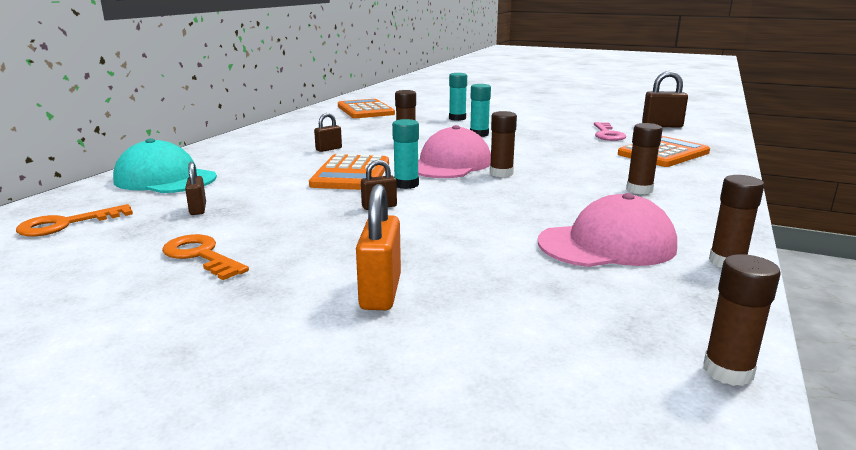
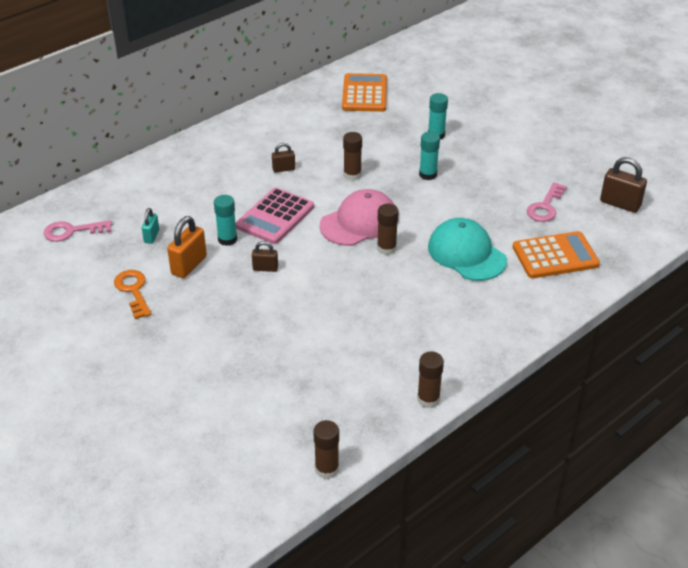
camera: 25 degrees right, 20 degrees up
(66, 224) = (72, 231): orange key -> pink key
(165, 179) = (146, 186): turquoise cap -> turquoise cap (466, 253)
(198, 209) = (151, 236): brown padlock -> turquoise padlock
(351, 174) = (275, 216): orange calculator -> pink calculator
(380, 292) = (208, 356): orange padlock -> orange padlock (189, 265)
(406, 184) = (304, 244): turquoise glue stick -> turquoise glue stick (227, 239)
(607, 244) = (373, 358): pink cap -> none
(639, 190) = (468, 304): brown glue stick -> none

